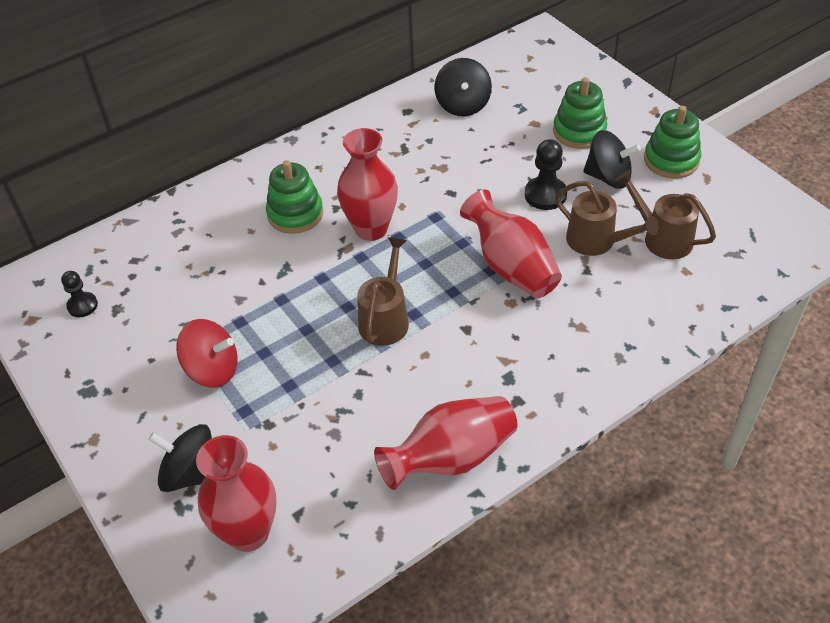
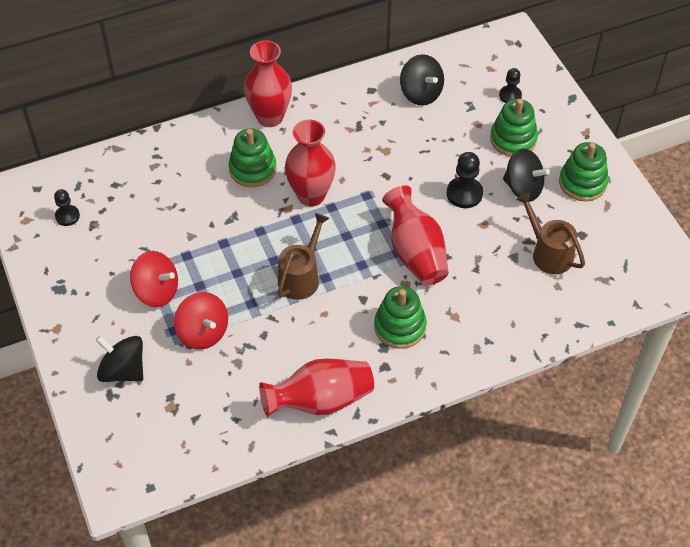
camera: 10 degrees right, 5 degrees up
(248, 533) = (156, 424): red vase -> red vase (270, 117)
(282, 406) = (203, 332): none -> red spinning top
(463, 105) = (421, 93): black spinning top -> black spinning top turned 45 degrees counterclockwise
(520, 351) = (400, 327): none -> green stacking toy
(560, 90) = (510, 95): none -> black pawn
(597, 241) = (493, 245): brown watering can -> none

